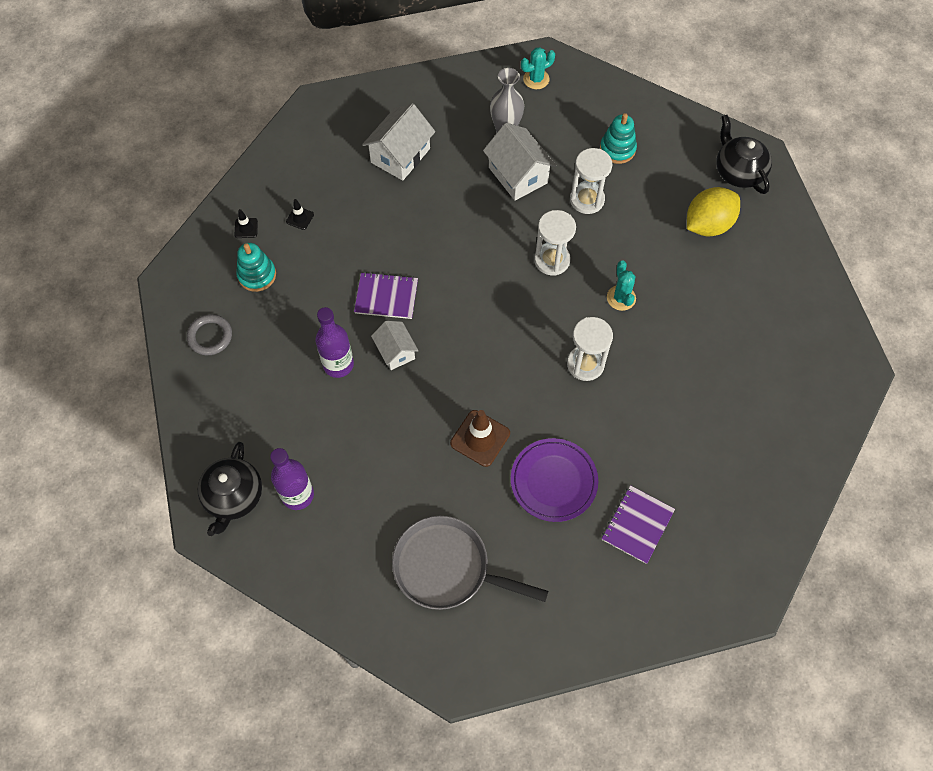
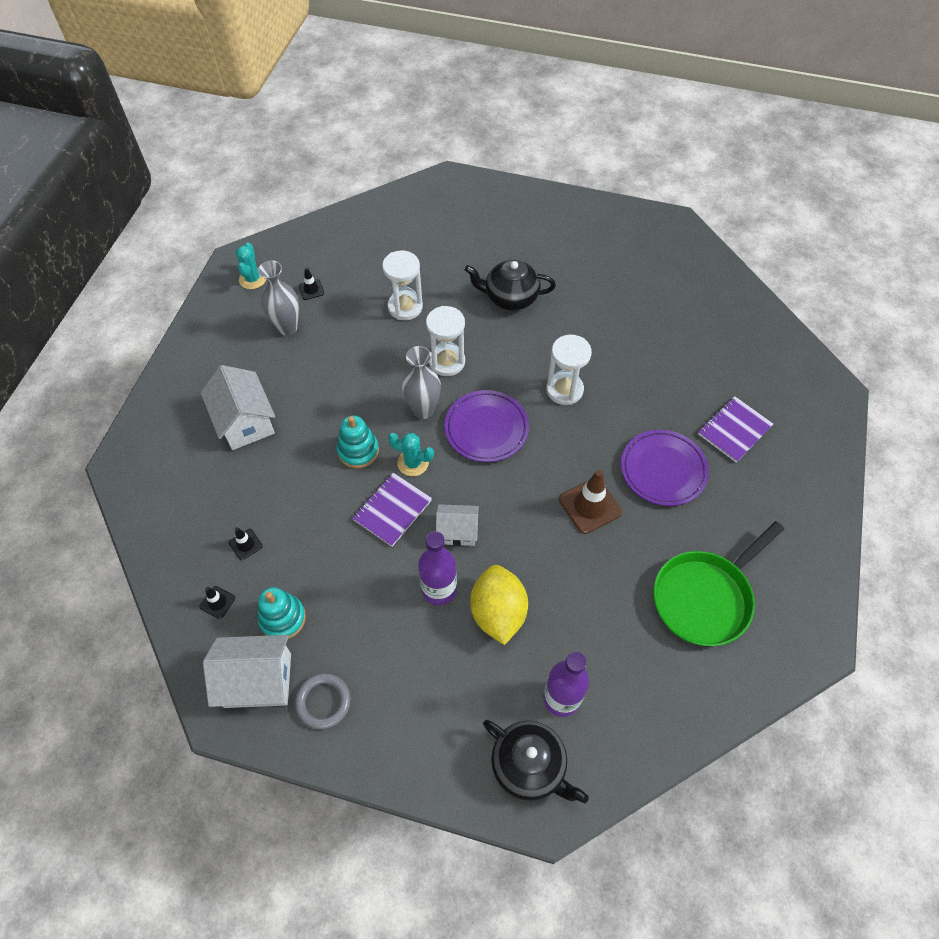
camera: 60 degrees left, 5 degrees down
(447, 568) = (705, 597): grey pan -> green pan
(492, 269) = (423, 410): none -> grey vase
(505, 324) = (486, 428): none -> purple plate
(518, 175) = (341, 342): white house -> white house (258, 680)
(555, 124) = (311, 289): none -> black traffic cone
(617, 149) = (372, 261): turquoise stacking toy -> turquoise stacking toy (358, 451)
(621, 298) = (517, 333): turquoise cactus -> turquoise cactus (413, 463)
(637, 525) = (734, 430): purple notebook -> purple notebook turned 75 degrees clockwise
(708, 225) = (489, 243): yellow lemon -> yellow lemon (498, 613)
(738, 172) = (455, 199): black teapot -> black teapot (510, 297)

